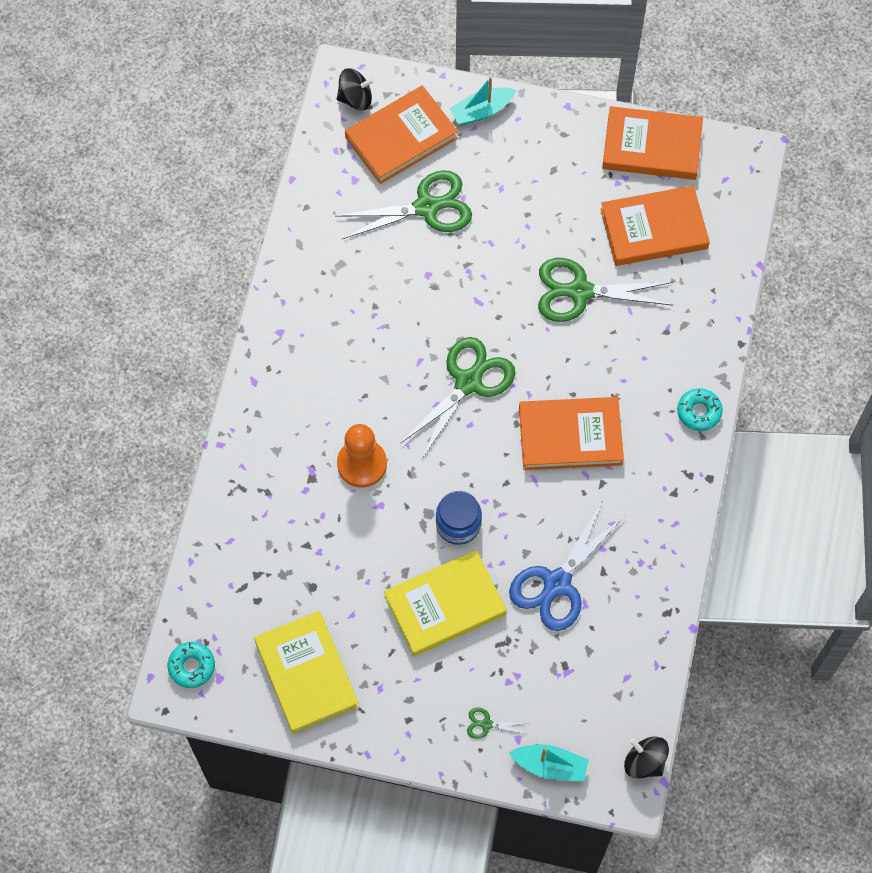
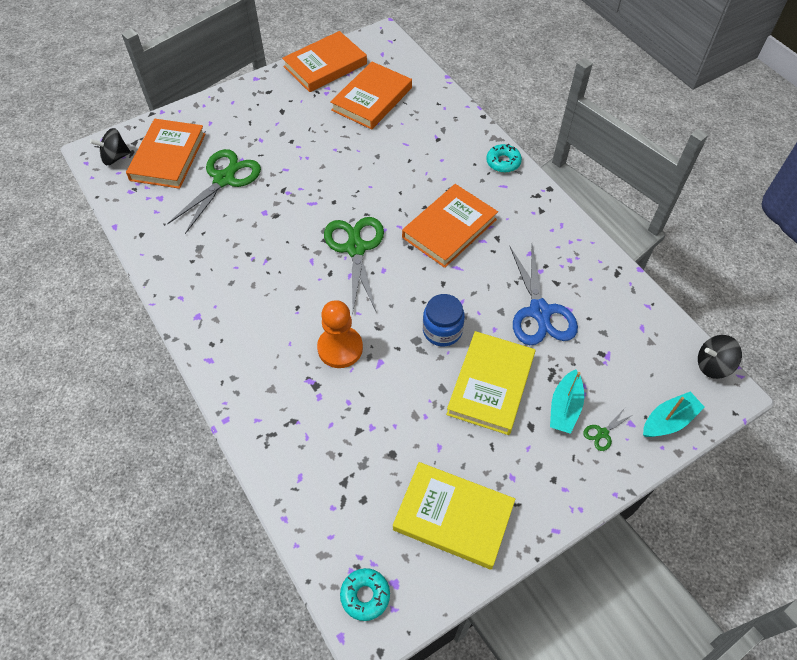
camera: 45 degrees left, 10 degrees down
(355, 98) = (115, 157): black spinning top -> black spinning top turned 150 degrees counterclockwise
(482, 111) = (206, 112): turquoise boat -> turquoise boat (564, 408)
(579, 292) = (366, 155): green scissors -> none

